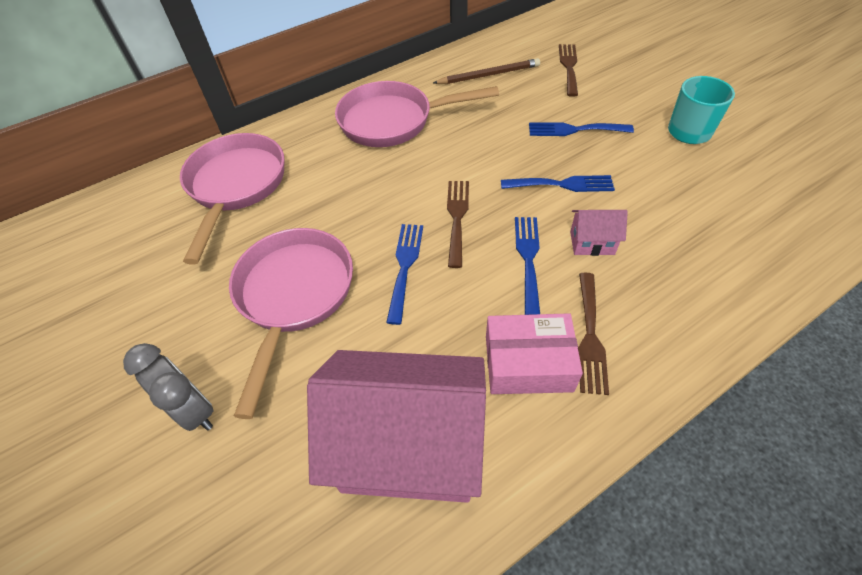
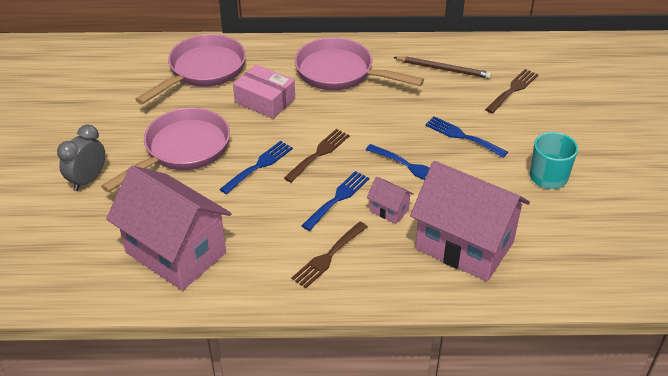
camera: 30 degrees right, 10 degrees down
(194, 410) = (88, 180): grey clock -> grey clock turned 135 degrees counterclockwise
(528, 363) = (277, 250): pink box -> pink box (265, 100)
(701, 240) = (464, 245): none -> pink house

